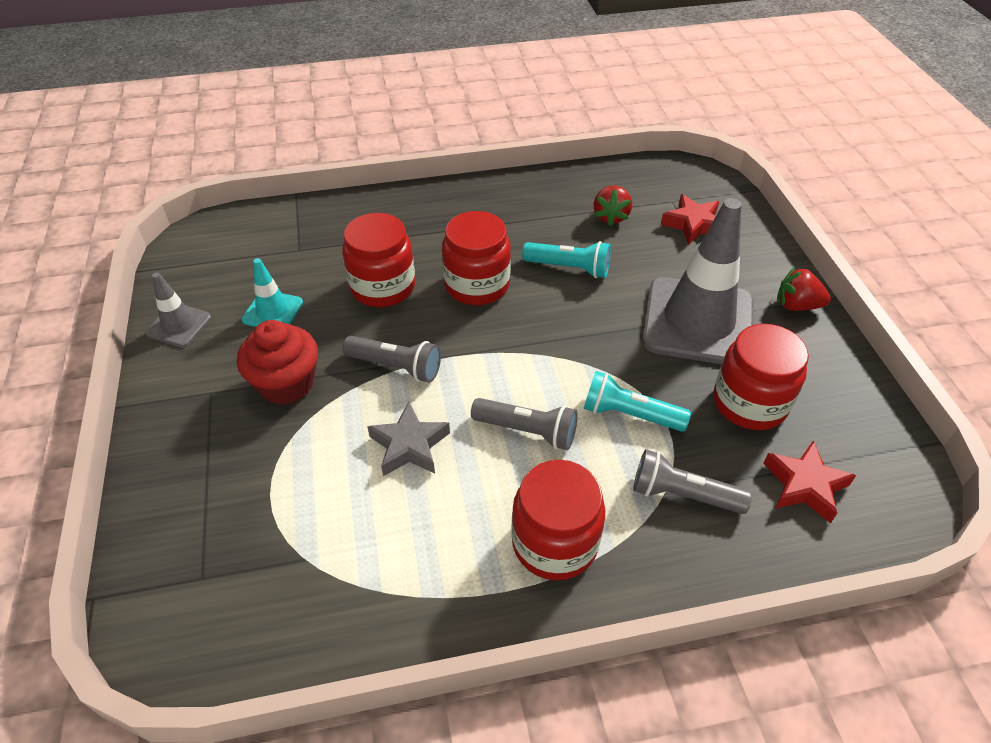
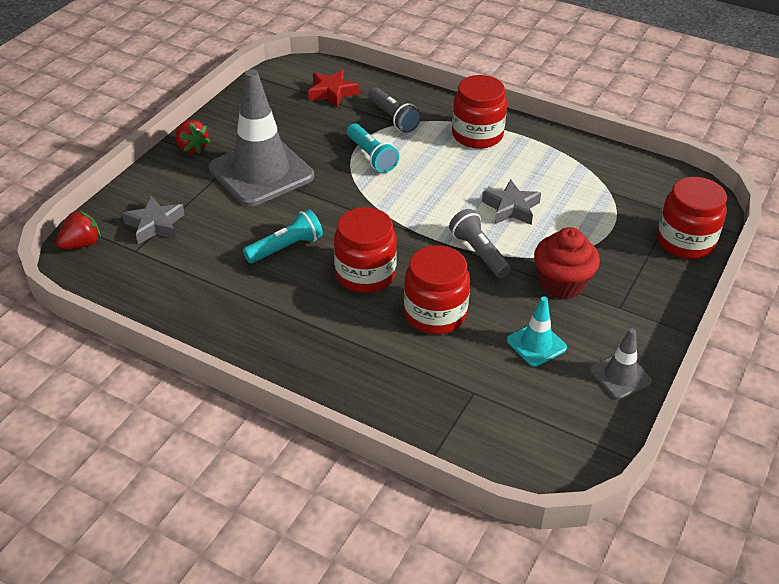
camera: 140 degrees left, 5 degrees down
(528, 431) = (436, 179): grey flashlight -> none
(569, 268) = (286, 247): turquoise flashlight -> turquoise flashlight turned 90 degrees clockwise
(611, 216) = (198, 266): red strawberry -> red strawberry (81, 244)
(693, 224) = (155, 225): red star -> grey star
(749, 403) = (302, 128): red jar -> red jar (685, 242)

